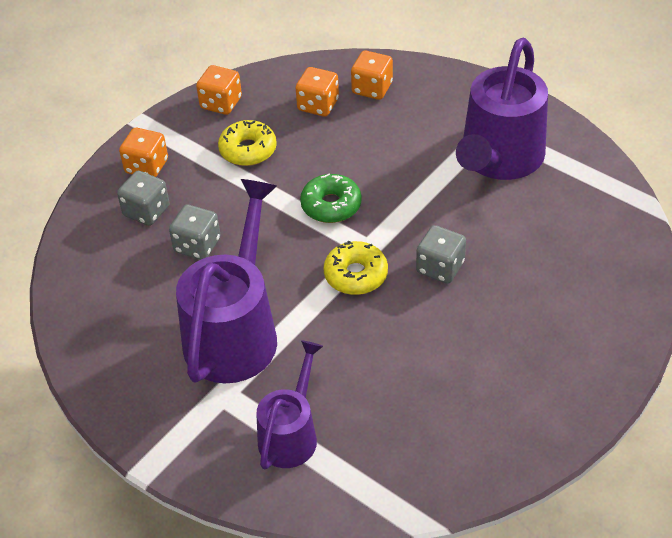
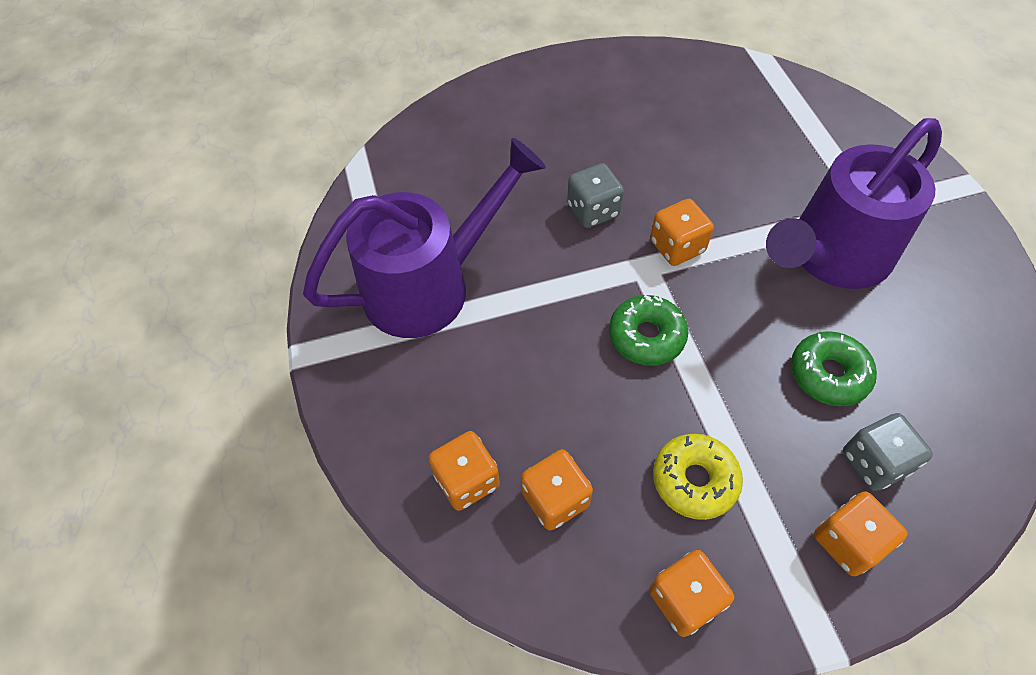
camera: 145 degrees left, 10 degrees up
(197, 245) = (828, 374): grey dice -> green donut
(291, 433) = (824, 150): purple watering can -> none
(356, 275) = (677, 246): yellow donut -> orange dice

